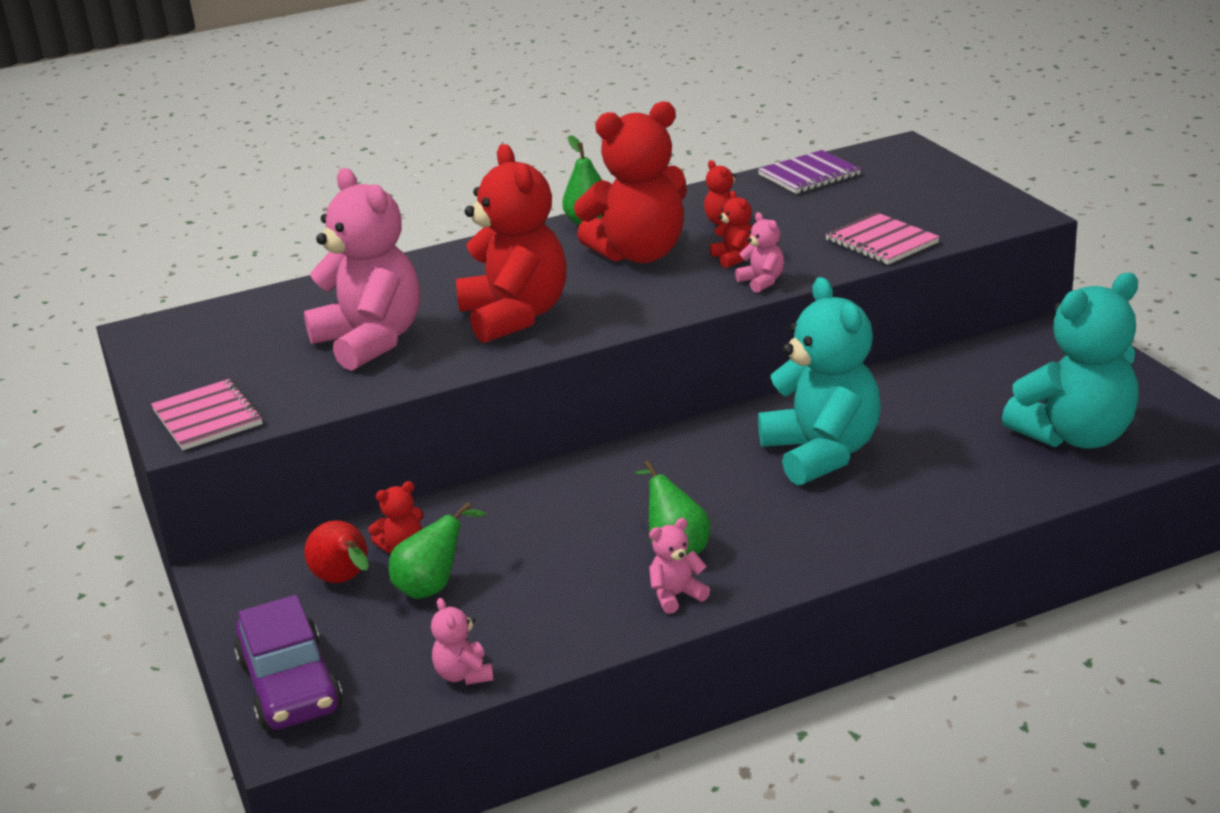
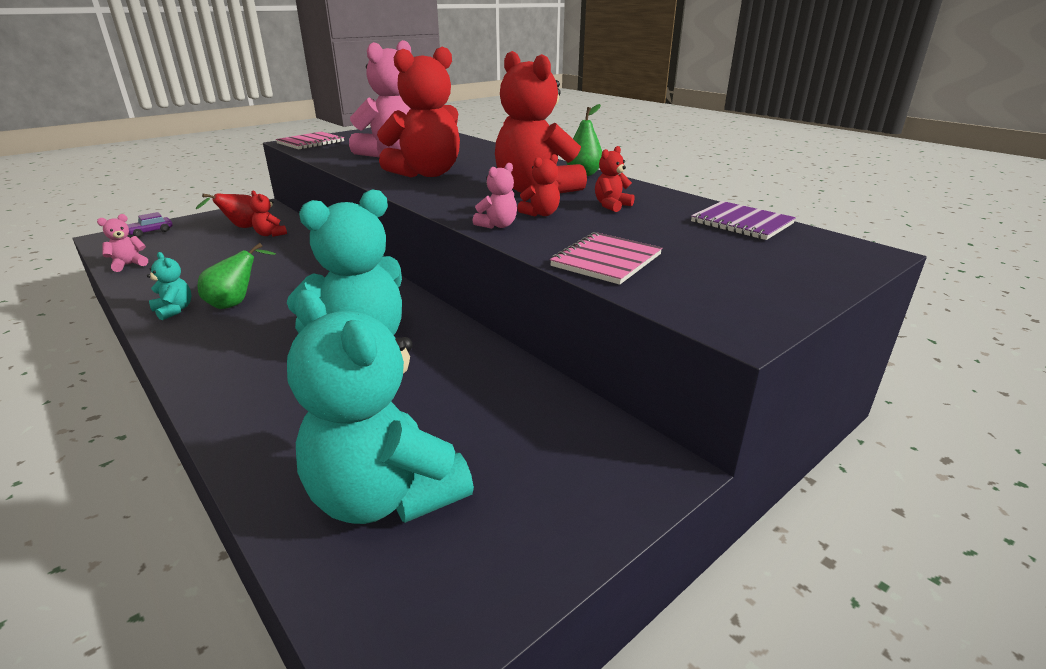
camera: 70 degrees right, 0 degrees up
(290, 685) = (151, 232): purple car -> purple car, size x0.48
(433, 587) = (225, 246): green pear -> none
(676, 595) = (174, 310): pink teddy bear -> turquoise teddy bear

